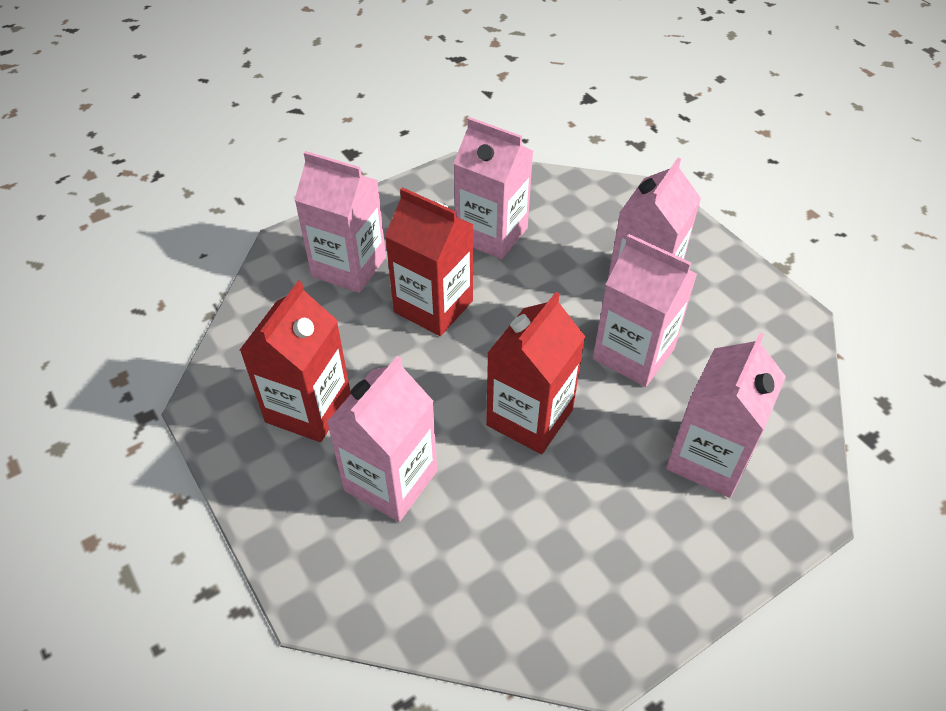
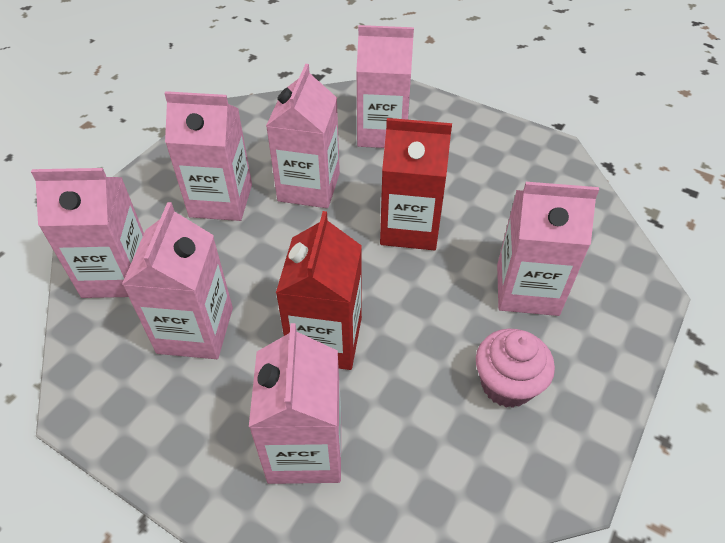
camera: 115 degrees left, 0 degrees up
(308, 408) = (507, 384): red carton -> pink cupcake
(578, 202) = (117, 274): none -> pink carton

